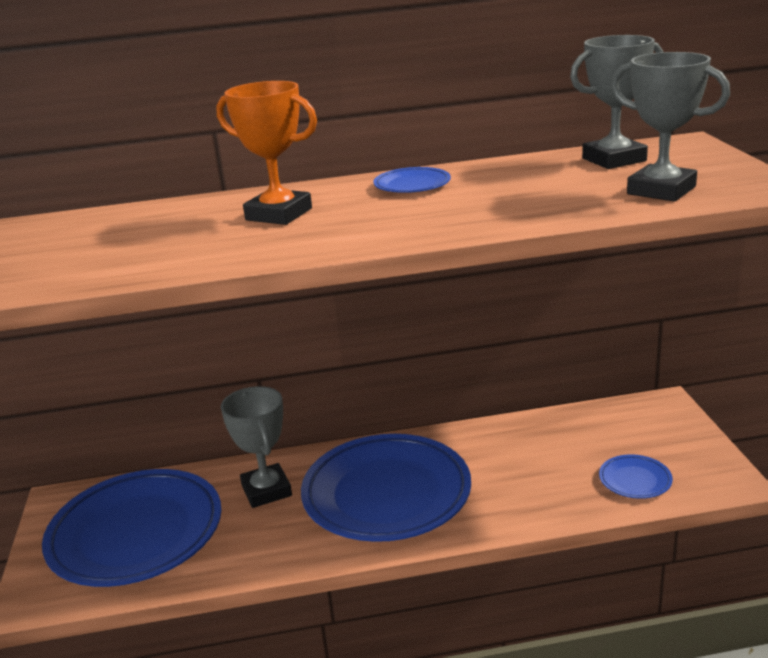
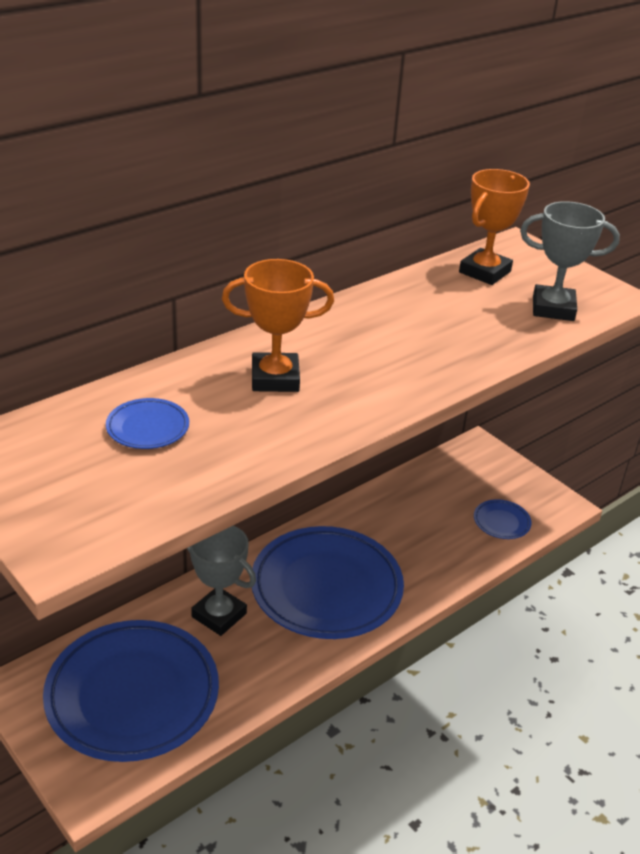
camera: 35 degrees left, 10 degrees up
(412, 185) = (353, 323): blue plate -> blue plate (148, 428)
(614, 160) = (484, 272): grey trophy -> orange trophy

